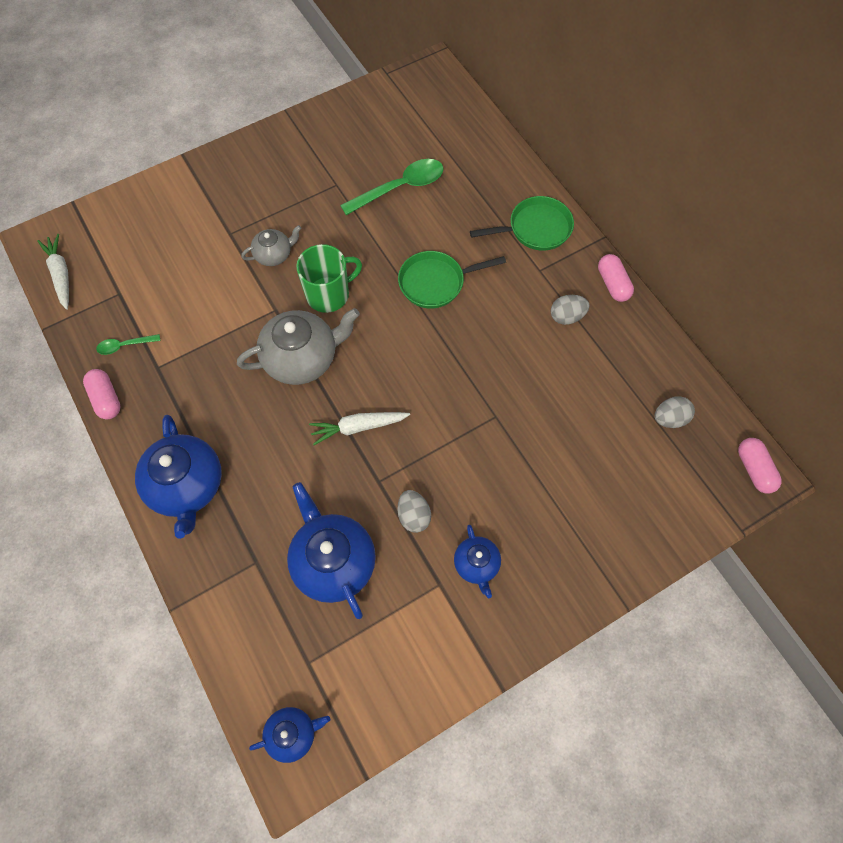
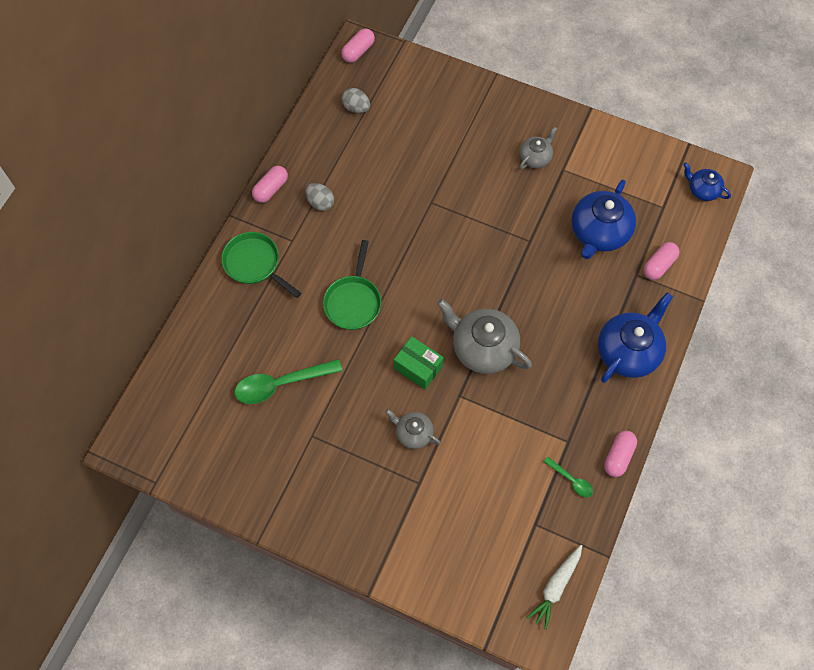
camera: 125 degrees left, 0 degrees up
(246, 596) = (659, 265): none -> pink capsule
(329, 294) = (418, 367): green mug -> green box
(358, 427) = (504, 277): white carrot -> none
(400, 188) = (281, 384): green spoon -> green spoon turned 45 degrees counterclockwise
(413, 516) = (535, 207): grey egg -> none
(435, 282) = (353, 301): green pan -> green pan turned 60 degrees clockwise
(476, 564) = (535, 157): blue teapot -> grey teapot

